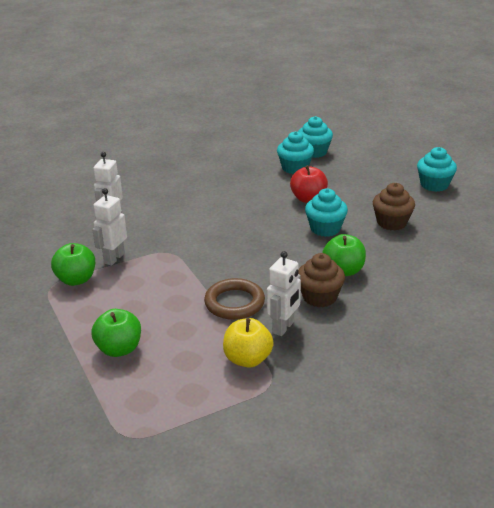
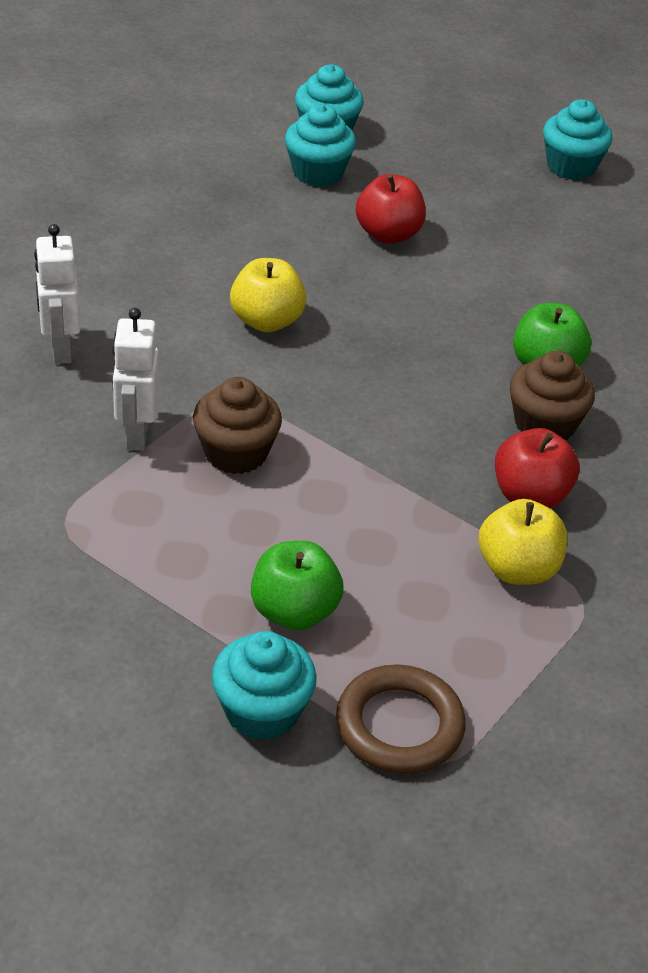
camera: 30 degrees left, 10 degrees up
(76, 279) = (101, 496): green apple -> none
(215, 224) = (266, 321): none -> yellow apple
(234, 303) = (418, 471): brown ring -> brown ring (399, 725)
(284, 327) = (530, 496): white robot -> red apple
(325, 228) = (459, 290): turquoise cupcake -> turquoise cupcake (262, 711)
(391, 222) = (555, 255): brown cupcake -> brown cupcake (236, 453)

